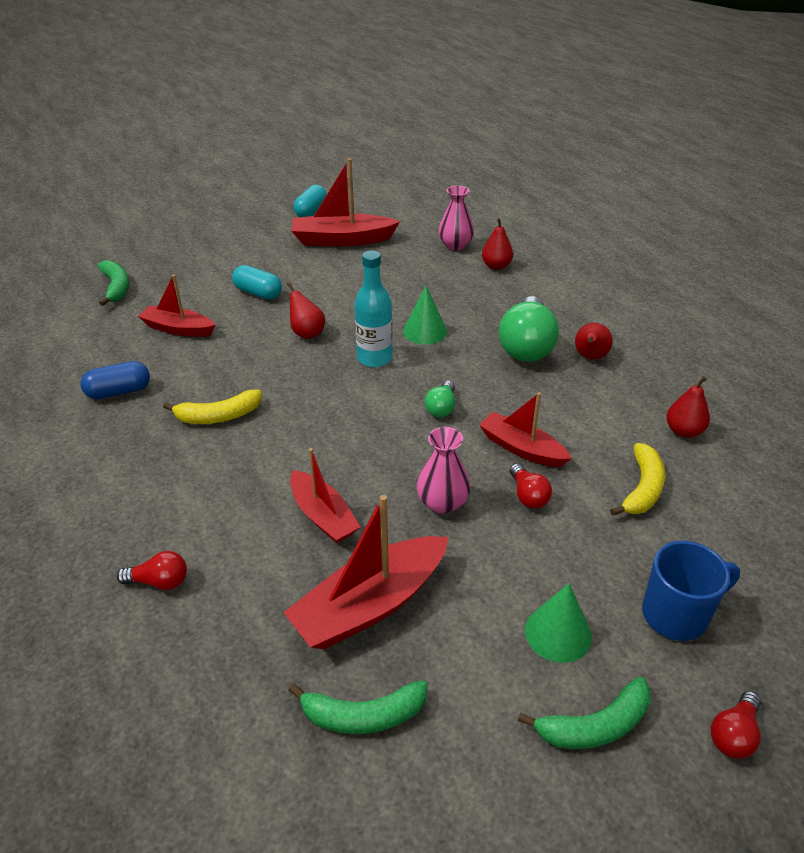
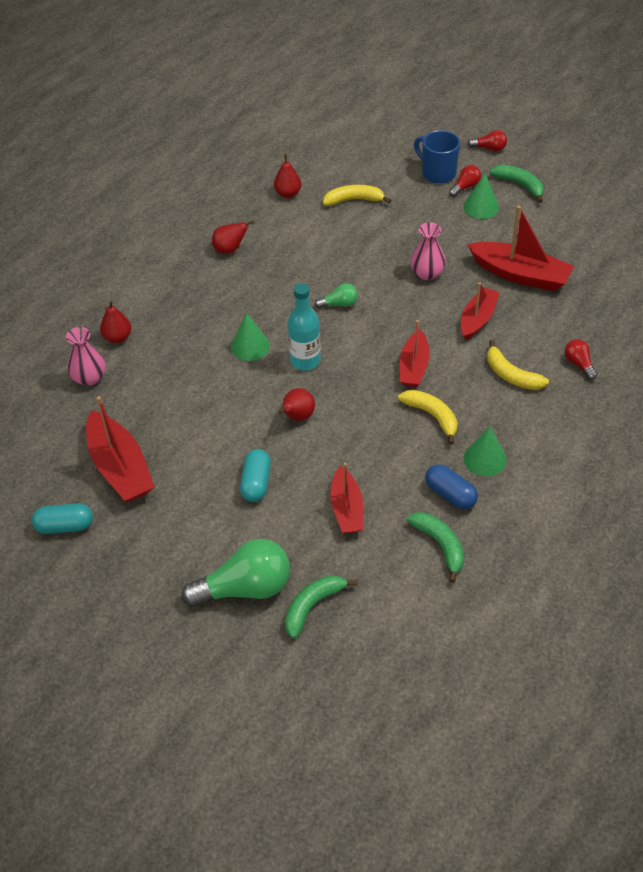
camera: 115 degrees left, 10 degrees up
(128, 431) = (485, 459): none -> green cone
(208, 504) = (511, 375): none -> yellow banana
(363, 715) = (578, 253): green banana -> green banana (440, 545)
(521, 448) = (354, 255): red boat -> red boat (414, 367)
(527, 346) = (235, 284): green light bulb -> green light bulb (245, 588)
(528, 495) = (394, 241): red light bulb -> red light bulb (465, 187)

